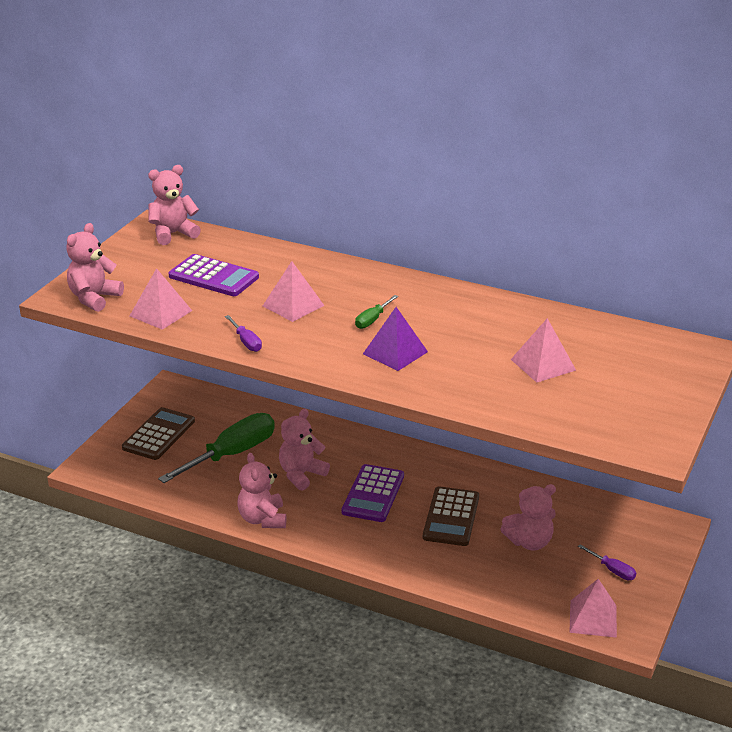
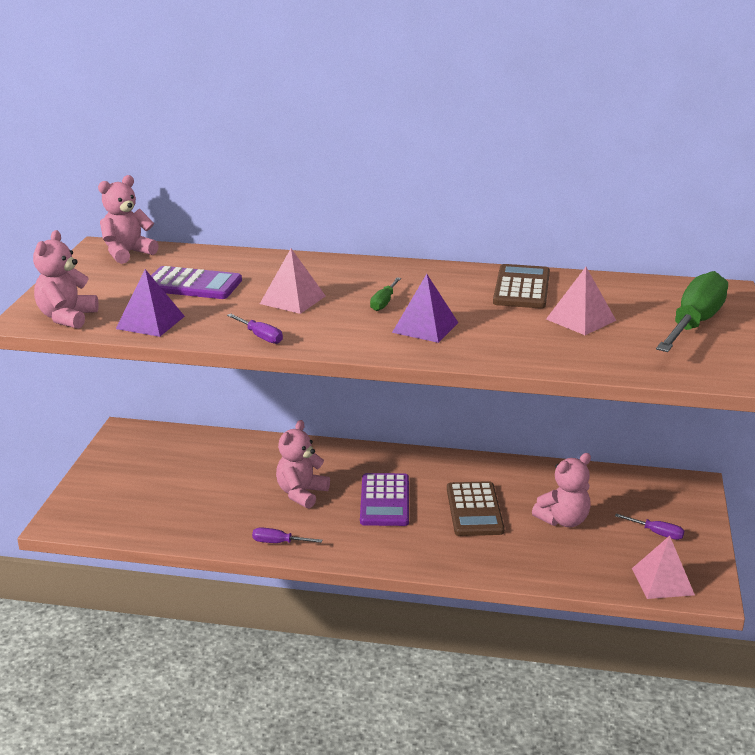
camera: 15 degrees left, 5 degrees down
(159, 434) = (130, 478): brown calculator -> brown calculator (521, 288)
(161, 313) = (150, 322): pink pyramid -> purple pyramid
(231, 454) = (218, 486): green screwdriver -> green screwdriver (694, 324)
(262, 519) = (279, 542): pink teddy bear -> purple screwdriver

